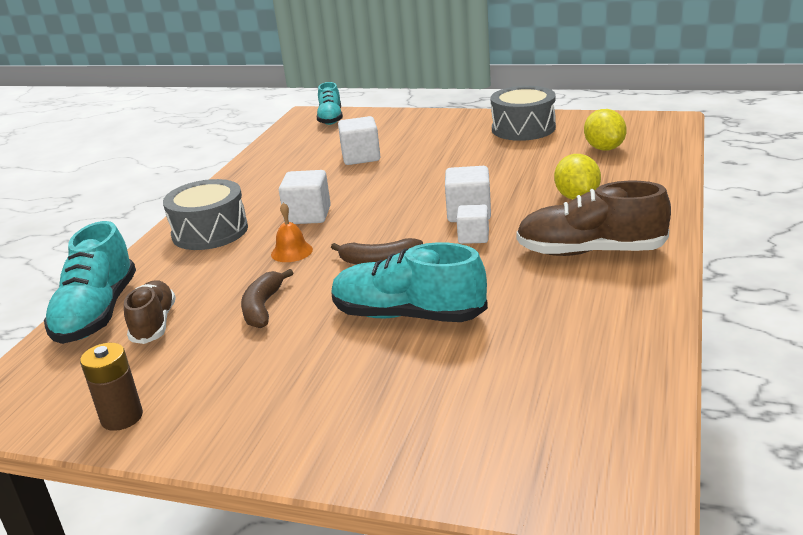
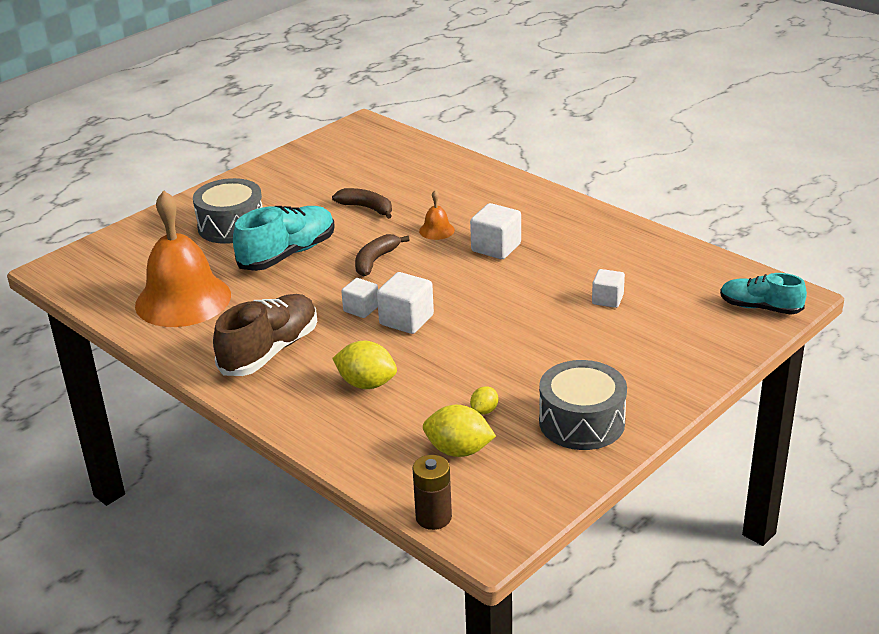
camera: 115 degrees right, 5 degrees up
(97, 313) = (433, 156): turquoise shoe -> none
(122, 417) = (303, 157): brown battery -> brown battery (433, 517)
(154, 324) = (393, 172): brown shoe -> none
(210, 232) = (516, 204): grey drum -> grey drum (231, 226)
(361, 157) = (607, 299): white cube -> white cube, size x0.66
(551, 154) = (484, 411): none -> yellow lemon
(569, 341) = (183, 300): none -> orange bell

